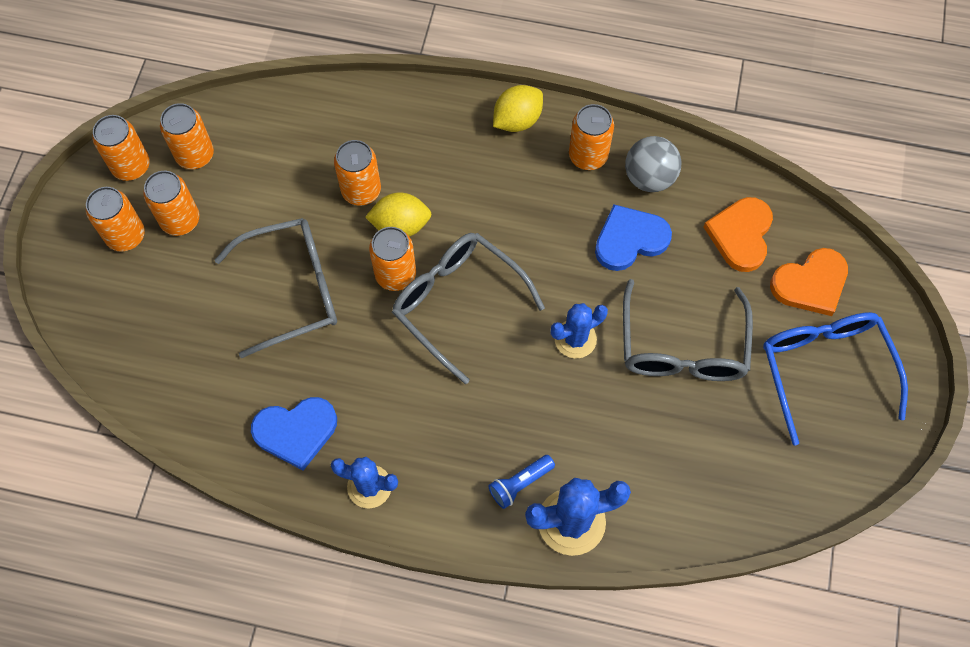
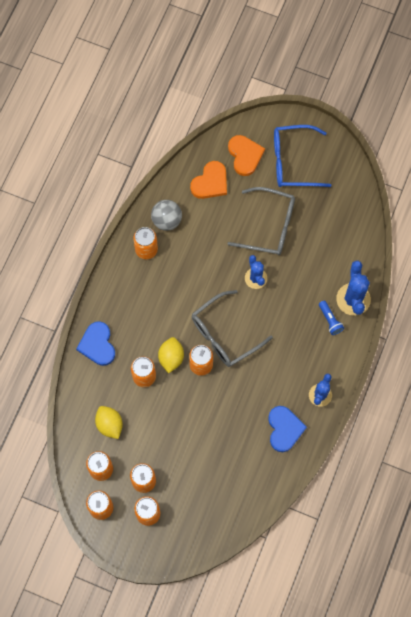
camera: 80 degrees left, 5 degrees up
(293, 290) = (200, 421): grey glasses -> none
(517, 120) = (115, 283): yellow lemon -> yellow lemon (109, 425)
(630, 239) = (202, 239): blue heart -> blue heart (97, 345)
(740, 235) = (210, 182): orange heart -> orange heart turned 75 degrees counterclockwise

